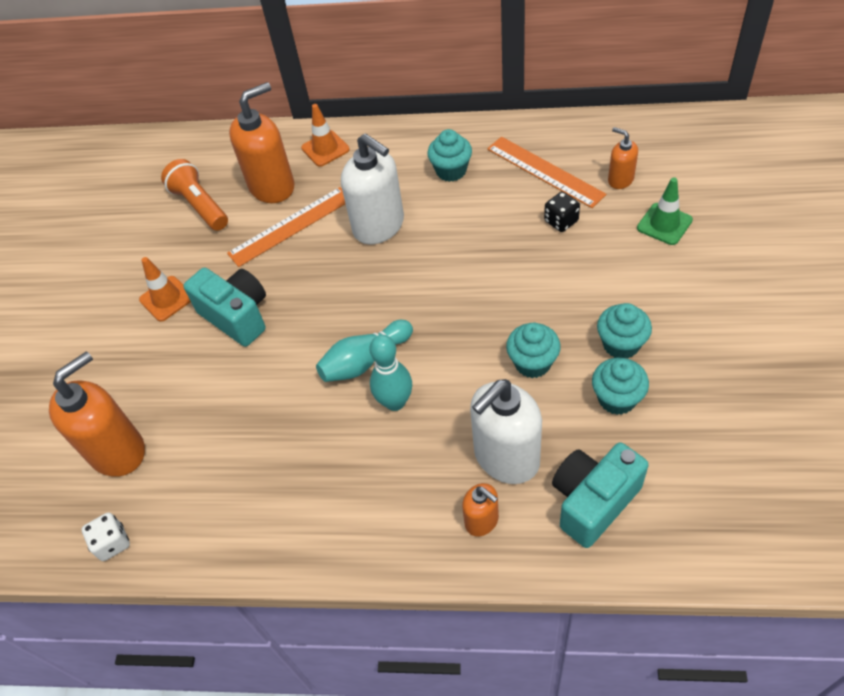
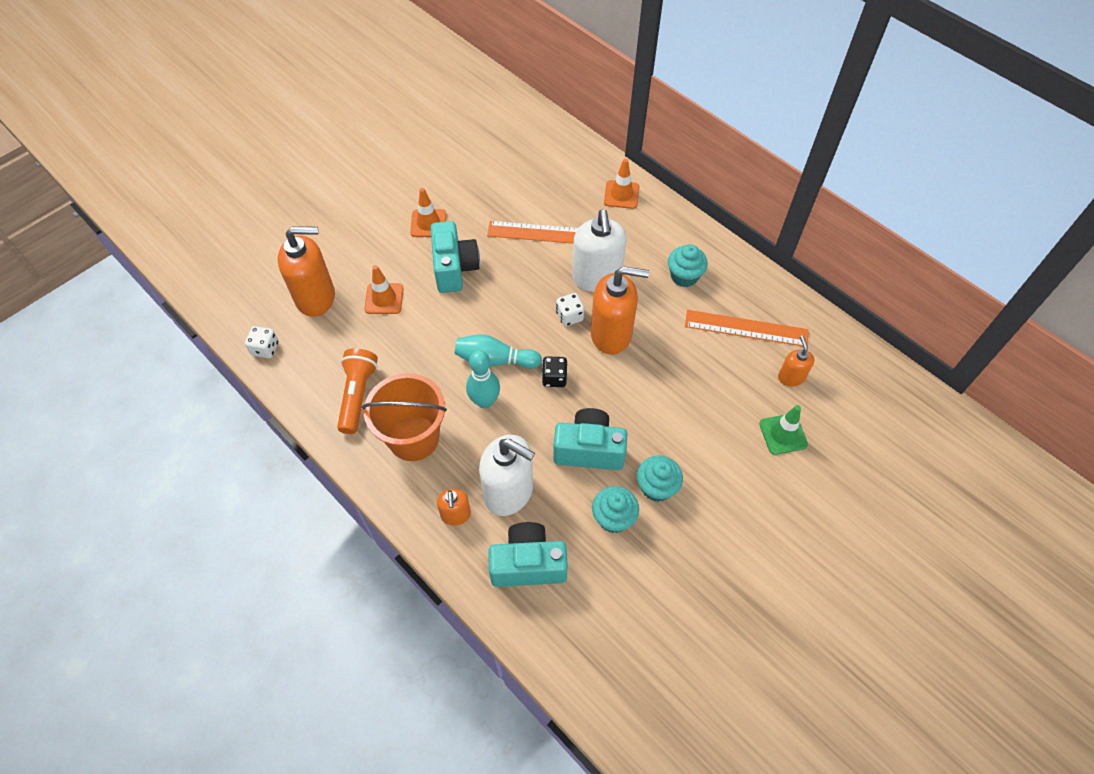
camera: 35 degrees right, 5 degrees up
(194, 395) = (384, 299): none -> orange traffic cone
(200, 206) = (506, 175): orange flashlight -> orange flashlight (357, 395)
(272, 186) = (561, 196): orange soap dispenser -> orange soap dispenser (611, 334)
(364, 490) = (413, 438): none -> orange bucket
(390, 273) = (569, 316): none -> white dice
(506, 457) = (509, 492): white soap dispenser -> white soap dispenser turned 150 degrees counterclockwise
(532, 363) = (589, 449): turquoise cupcake -> turquoise camera
(545, 171) = (746, 328): orange ruler -> orange ruler turned 75 degrees counterclockwise
(561, 221) = (715, 372): black dice -> black dice (554, 378)

